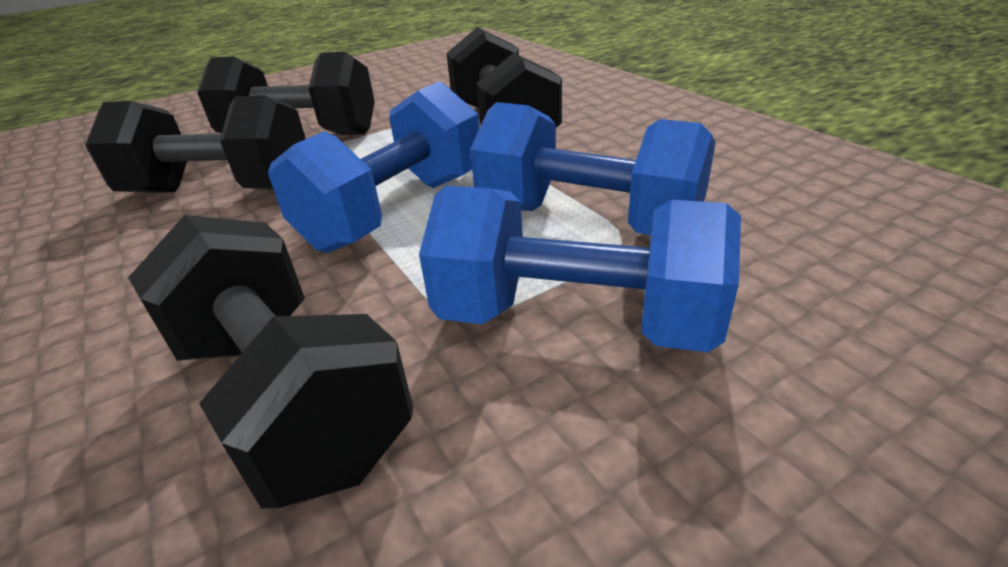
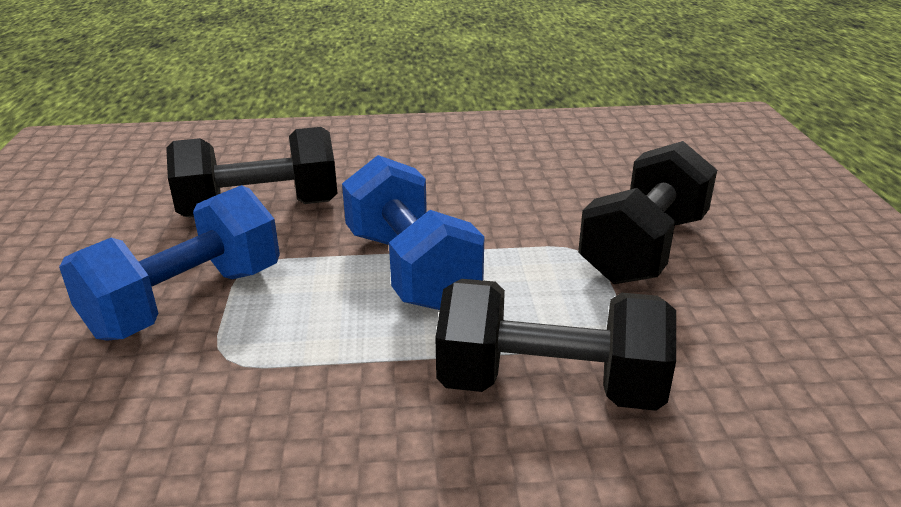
camera: 115 degrees right, 5 degrees down
(221, 190) = (538, 204): black dumbbell -> none
(587, 221) = (275, 354): blue dumbbell -> none

